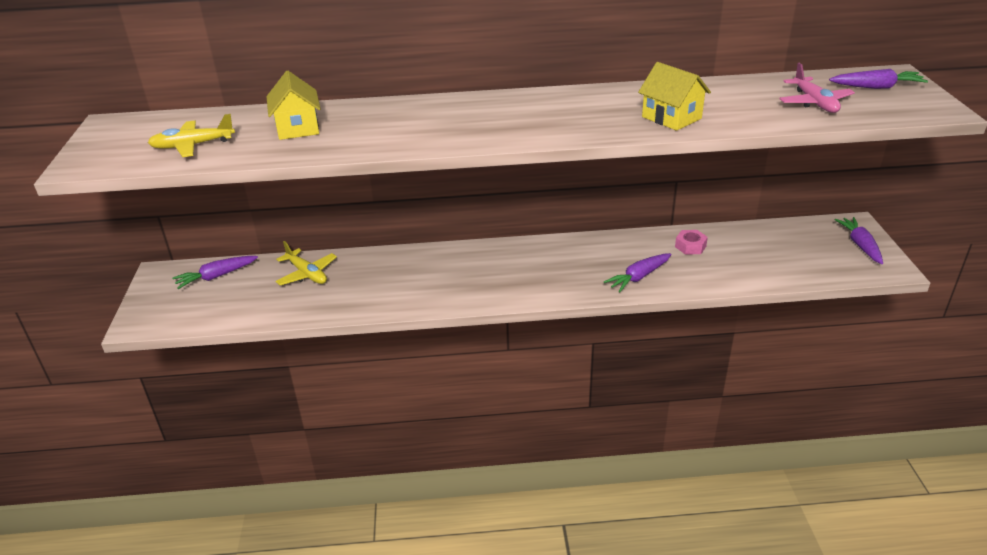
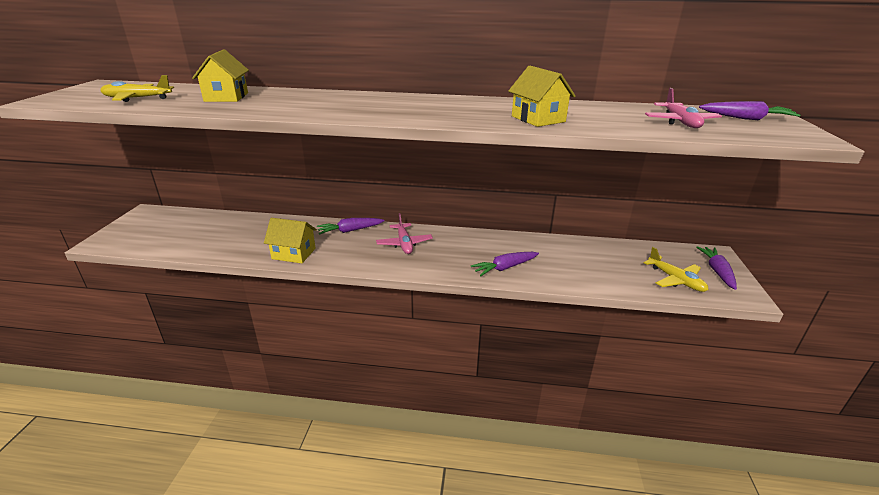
camera: 10 degrees right, 5 degrees down
(216, 276) = (181, 220): purple carrot -> purple carrot (350, 230)
(307, 274) = (246, 227): yellow plane -> yellow plane (676, 280)
(390, 299) = (294, 253): none -> yellow house
(512, 265) = (404, 244): none -> pink plane
(690, 246) = (559, 251): pink nut -> none

